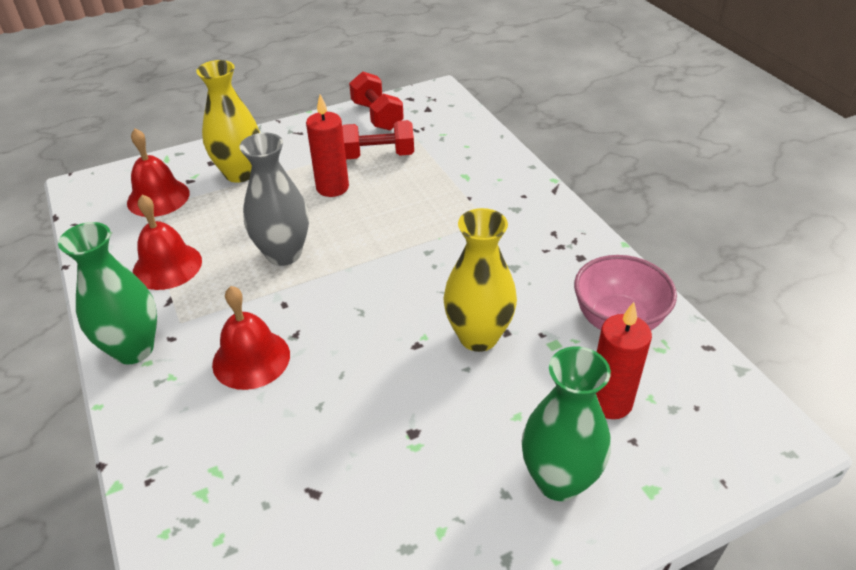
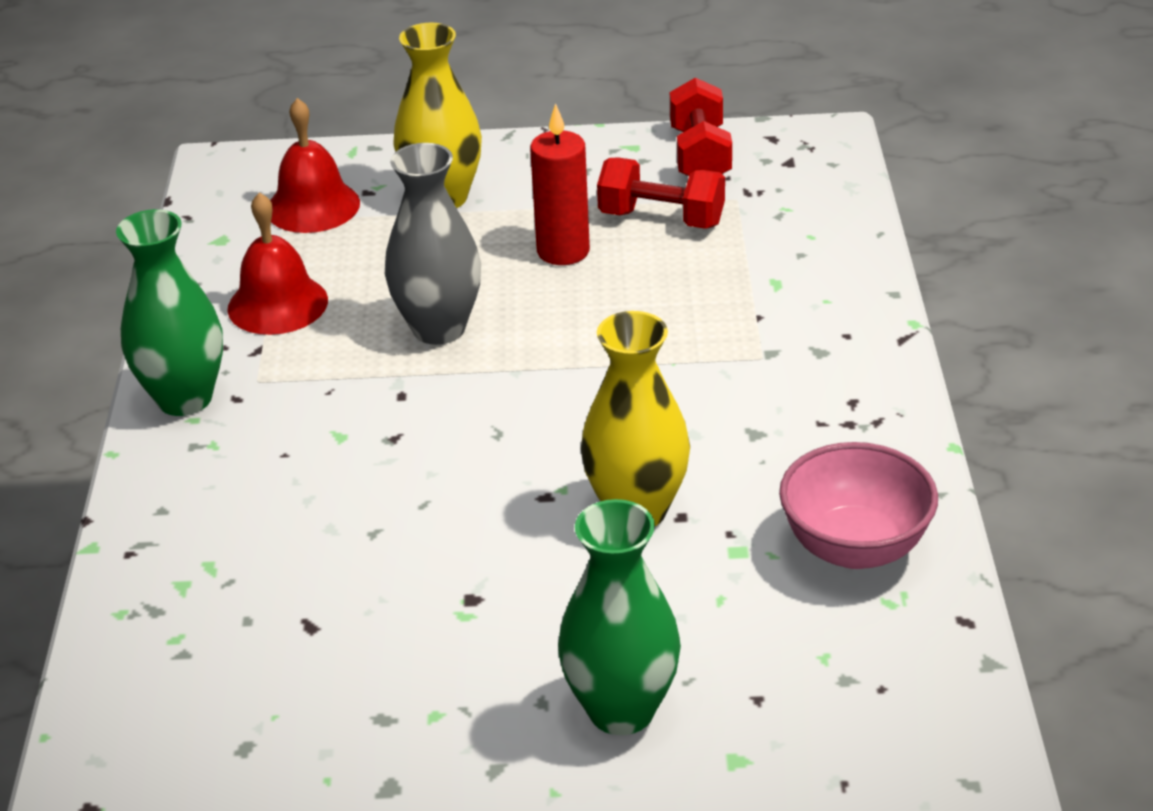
camera: 25 degrees right, 5 degrees down
(251, 359) = (321, 451): red bell -> none
(609, 402) = (761, 644): red candle -> none

